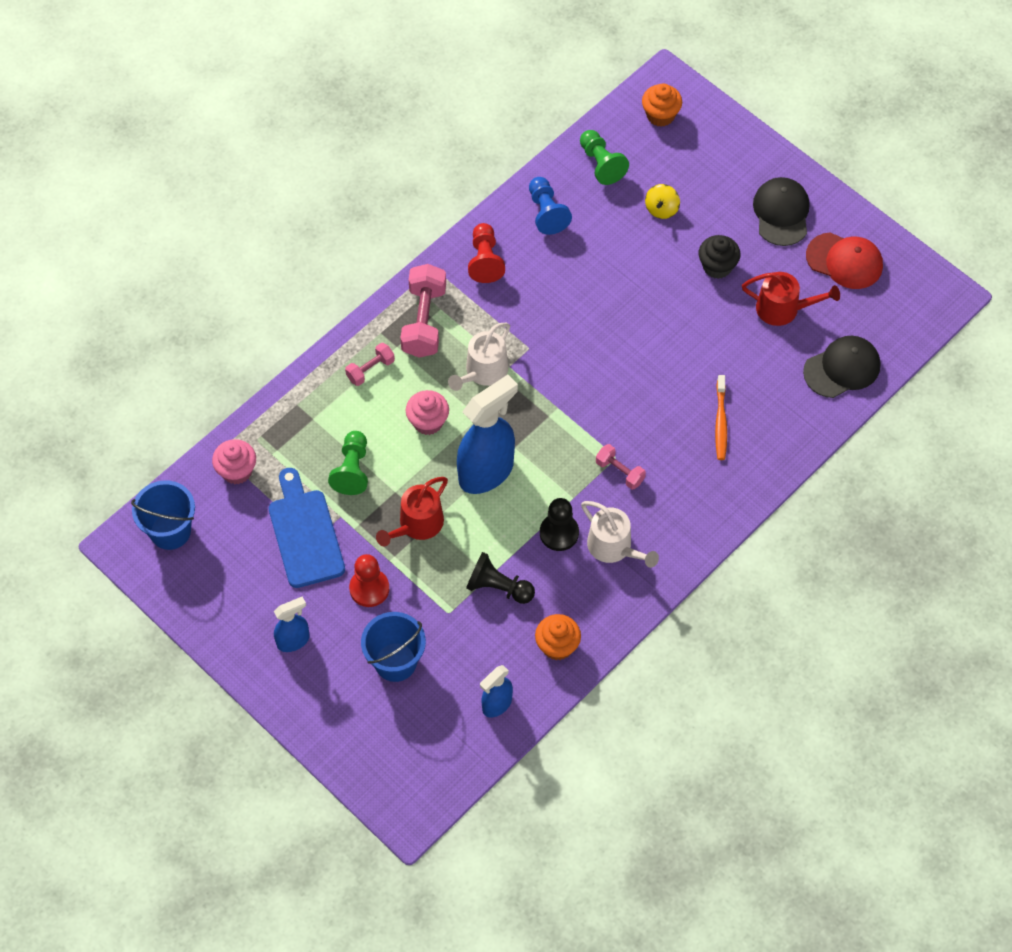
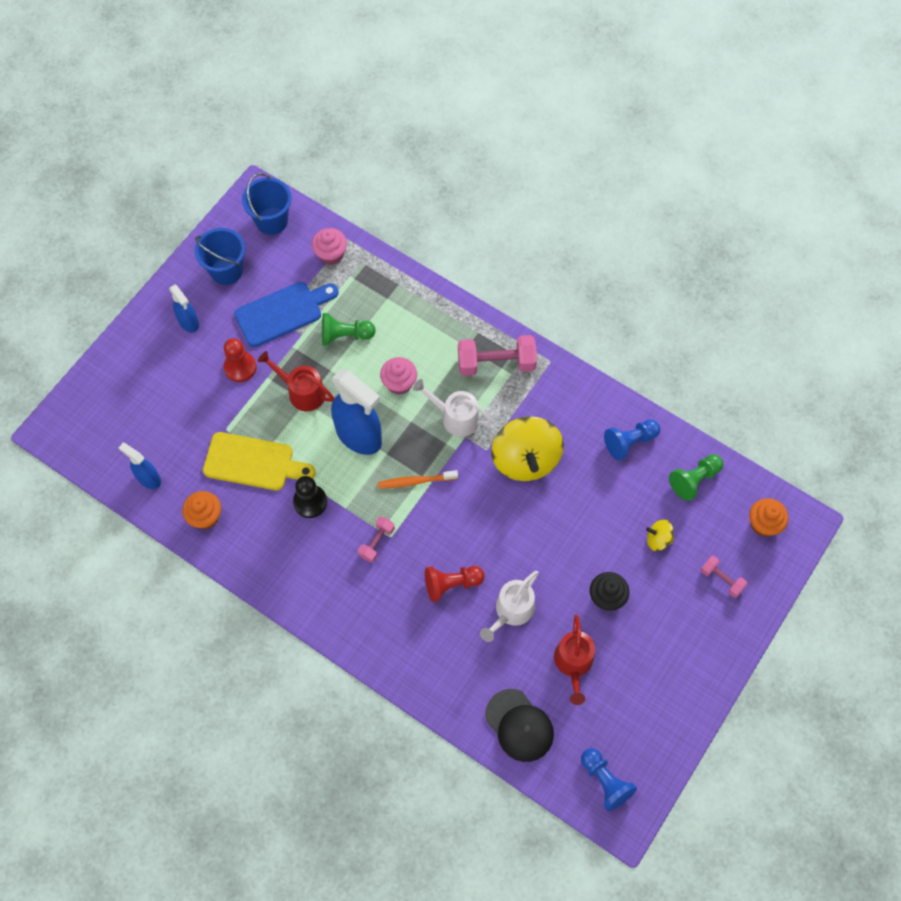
camera: 80 degrees right, 5 degrees up
(370, 370) = (441, 331): pink dumbbell -> pink dumbbell (721, 579)
(395, 662) = (178, 398): blue bucket -> blue bucket (226, 270)
(485, 260) = (568, 400): red pawn -> red pawn (451, 584)
(498, 587) = (253, 462): black pawn -> yellow cutting board
(548, 312) = (525, 459): none -> yellow spinning top
(613, 547) = (303, 548): white watering can -> white watering can (511, 611)
(720, 422) = (441, 621): orange toothbrush -> orange toothbrush (415, 481)
(781, 213) = (681, 649): black cap -> none
(844, 261) = (640, 715): red cap -> none
(907, 304) = (605, 781): none -> blue pawn

